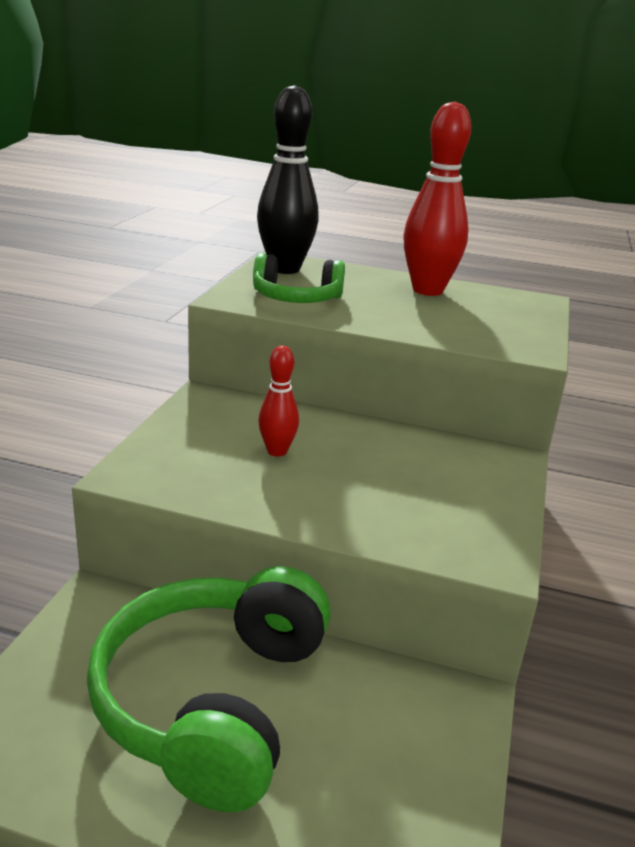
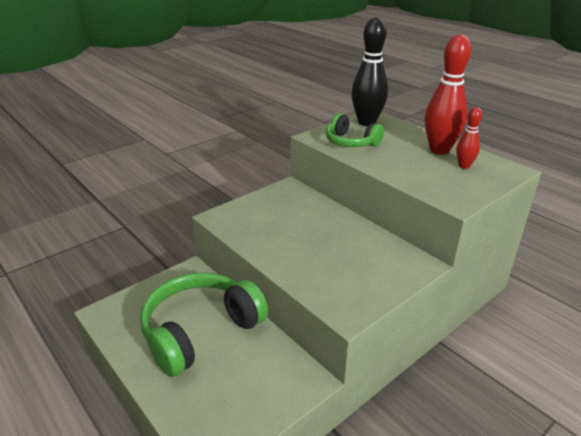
camera: 35 degrees right, 5 degrees up
(277, 451) = (295, 224): red bowling pin -> red bowling pin (464, 166)

